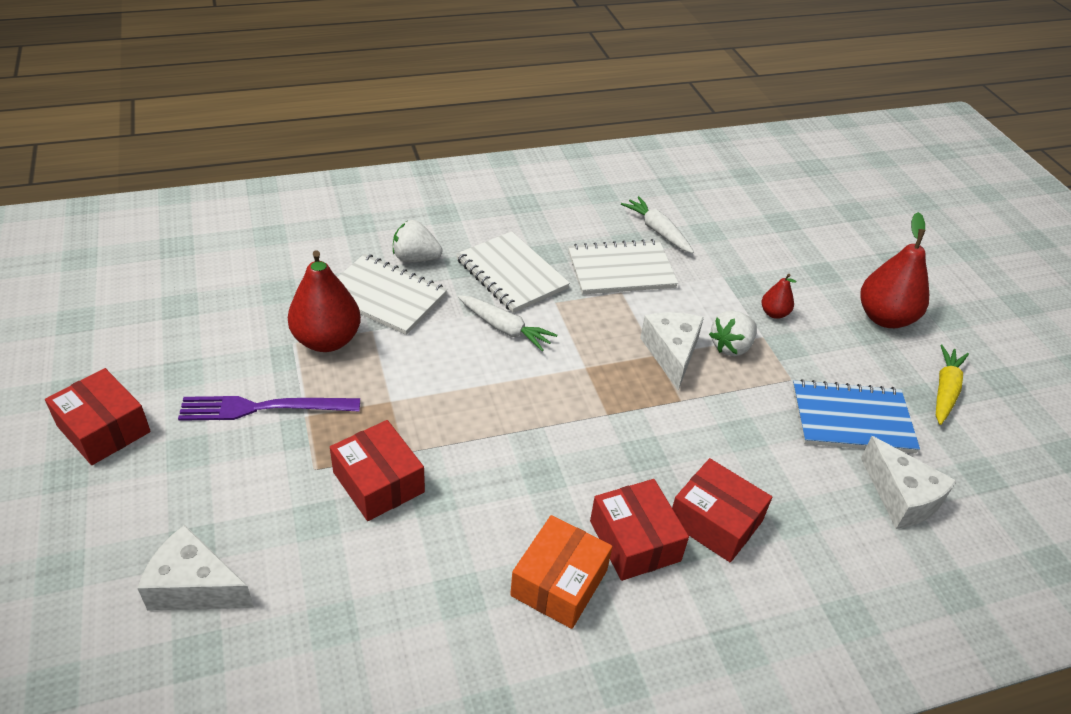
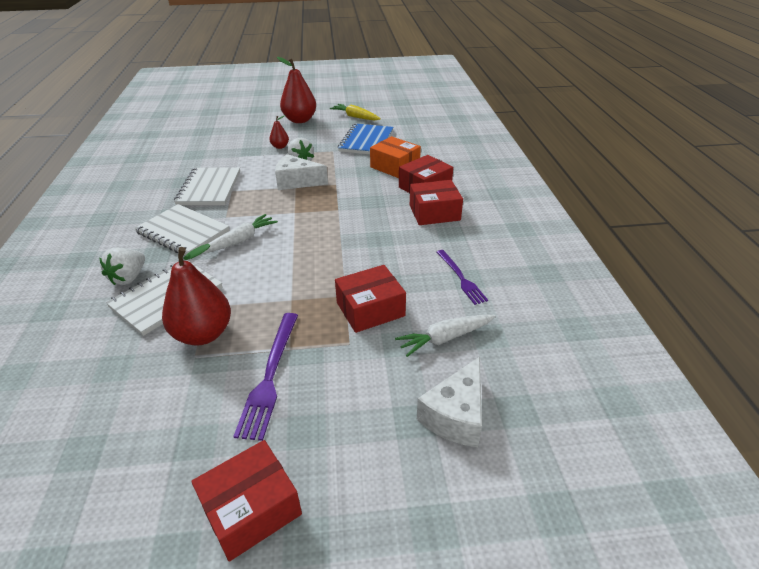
camera: 75 degrees left, 5 degrees down
(458, 585) = (461, 278): none -> purple fork
(511, 274) = (183, 232): white notebook -> white notebook turned 60 degrees clockwise
(559, 583) = (461, 240): orange box -> orange box (395, 166)
(657, 231) = (180, 170): white carrot -> white carrot (445, 338)
(901, 497) = (418, 139): white cheese -> none

